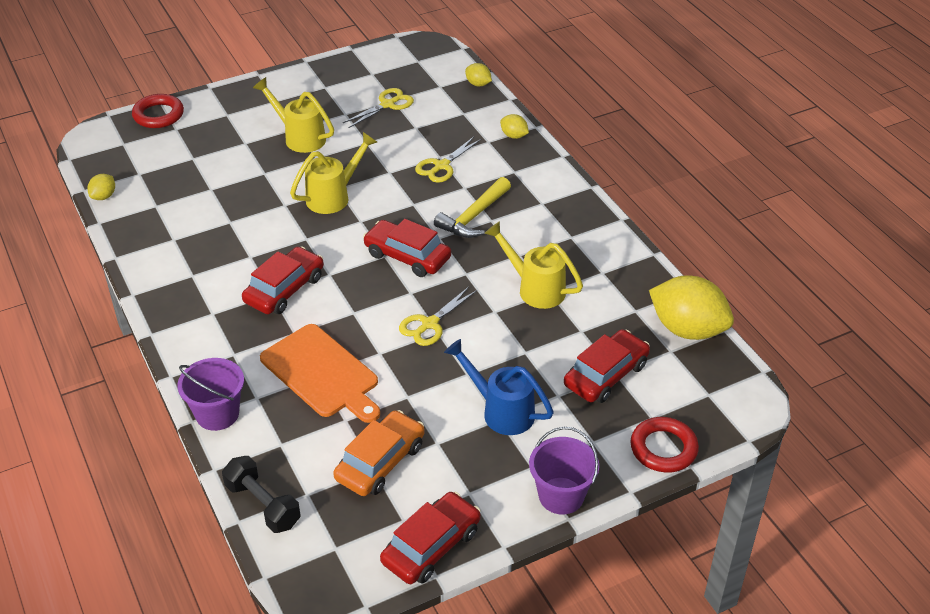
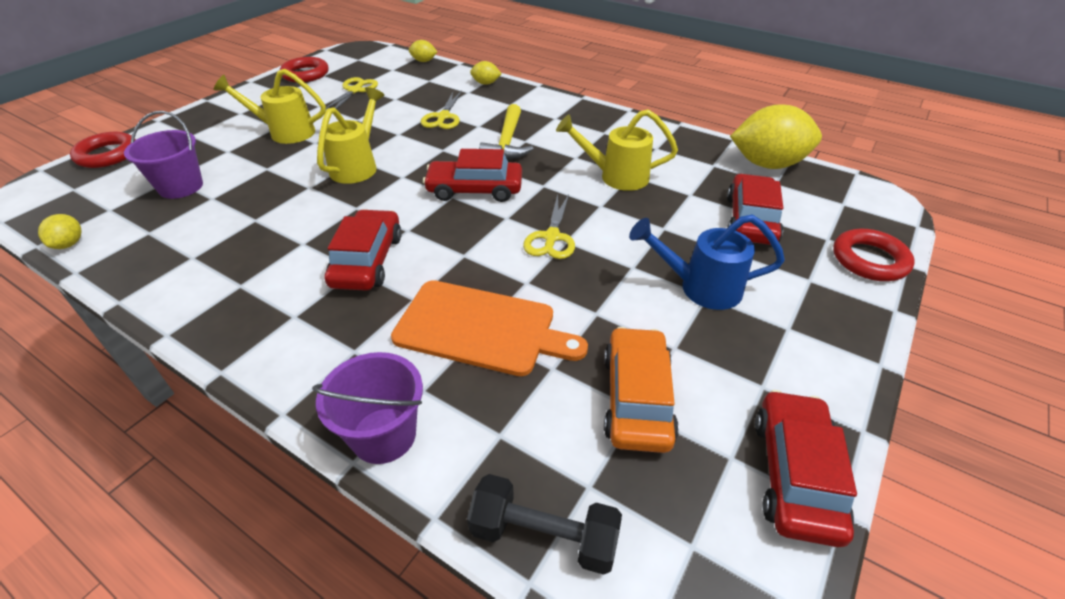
camera: 30 degrees left, 0 degrees up
(358, 67) = (305, 74): none -> red ring
(561, 496) = (846, 344): purple bucket -> purple bucket (181, 187)

